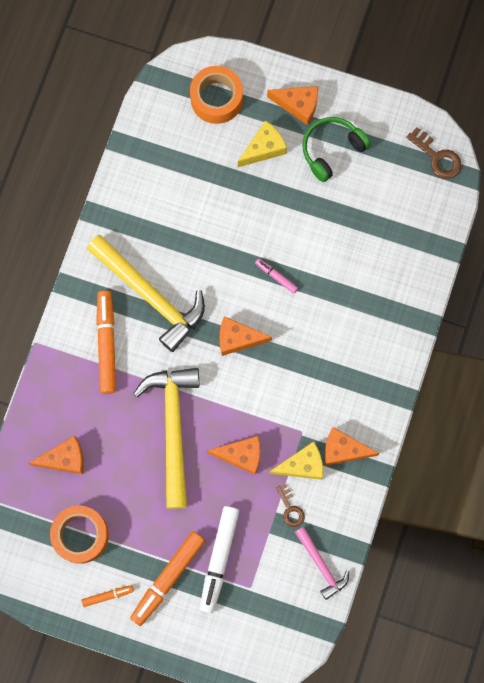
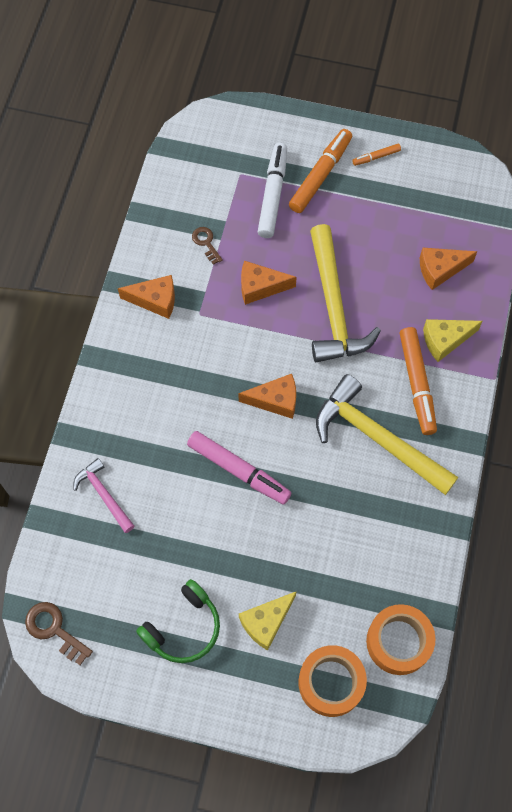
camera: 175 degrees right, 10 degrees down
(80, 535) = (411, 204): orange tape -> orange tape (398, 642)
(276, 277) = (239, 470): pink marker -> pink marker, size x2.03
(298, 105) = (228, 683): orange cheese -> none
(302, 465) = (196, 283): yellow cheese -> yellow cheese (445, 340)
(321, 565) = (172, 197): pink hammer -> pink hammer (104, 495)

